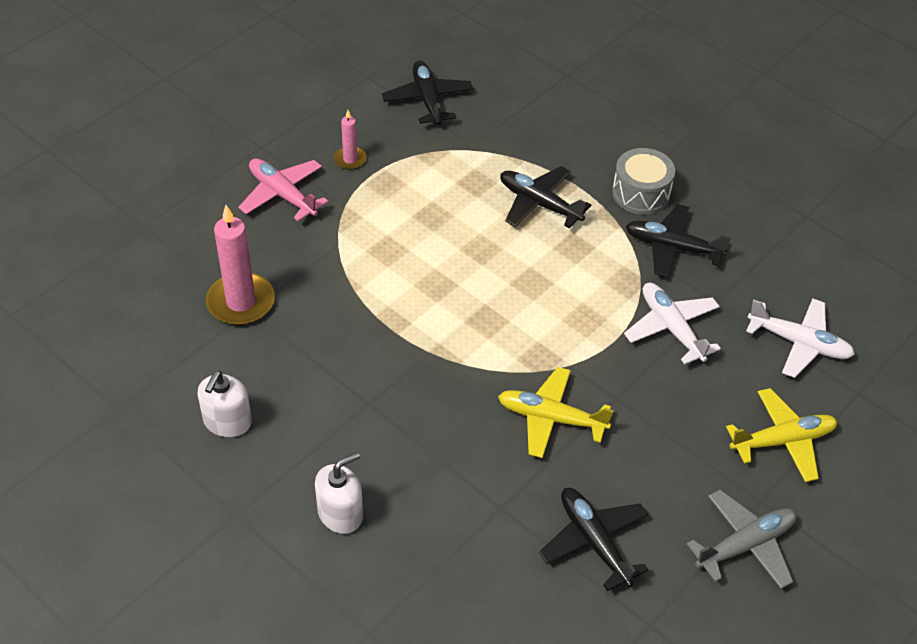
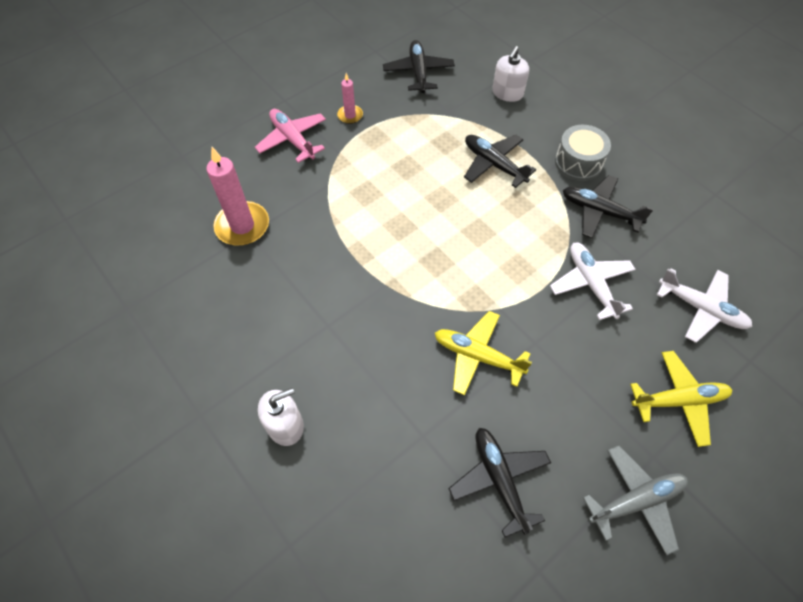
camera: 10 degrees right, 10 degrees up
(227, 422) = (210, 329): white soap dispenser -> white soap dispenser (507, 93)

